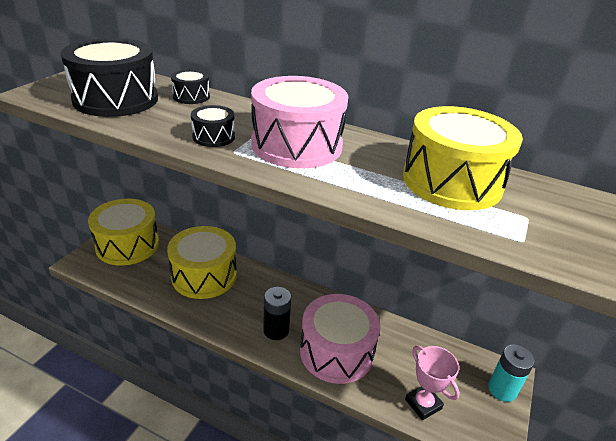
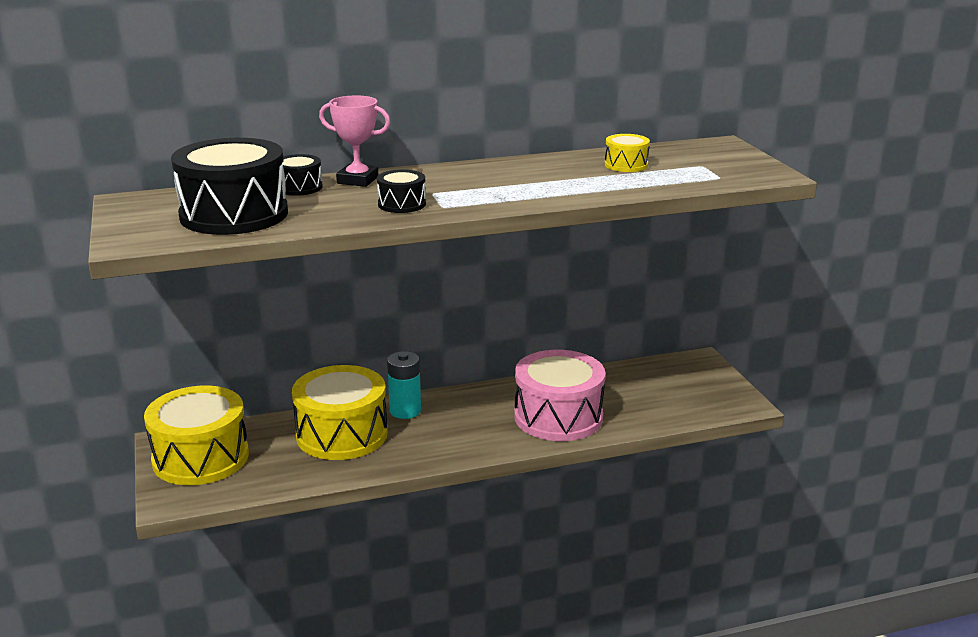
camera: 40 degrees left, 10 degrees down
(276, 330) = (484, 432): black battery -> none
(297, 145) = (478, 184): pink drum -> none
(423, 404) = (668, 410): pink trophy -> pink trophy (357, 180)
(452, 181) = (626, 165): yellow drum -> yellow drum, size x0.46
(502, 389) = (708, 371): turquoise battery -> turquoise battery (405, 411)

